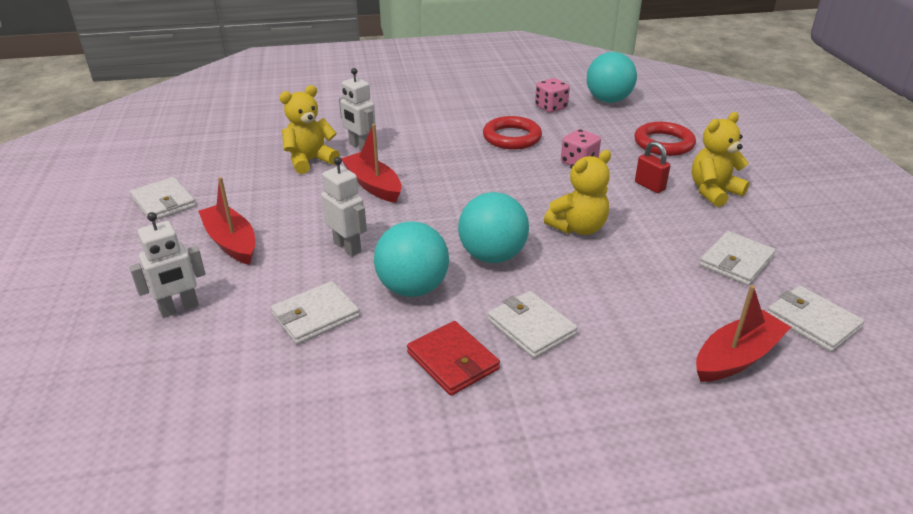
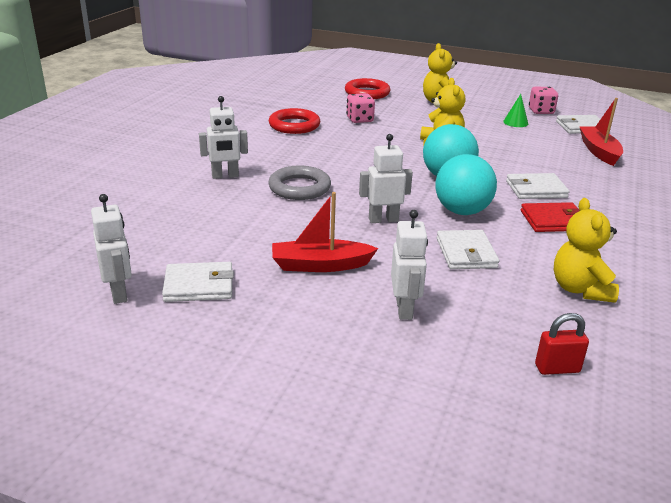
camera: 60 degrees left, 5 degrees down
(135, 178) = (119, 293): none -> white robot
(310, 161) = (219, 201): yellow teddy bear -> yellow teddy bear (580, 289)
(373, 185) = (299, 188): red boat -> grey ring
(551, 107) = (267, 102): pink dice -> pink dice (541, 111)
(608, 100) = (285, 85): turquoise ball -> none
(649, 186) = (414, 113): red padlock -> red padlock (557, 368)
(736, 261) = (515, 122): white wallet -> green cone

